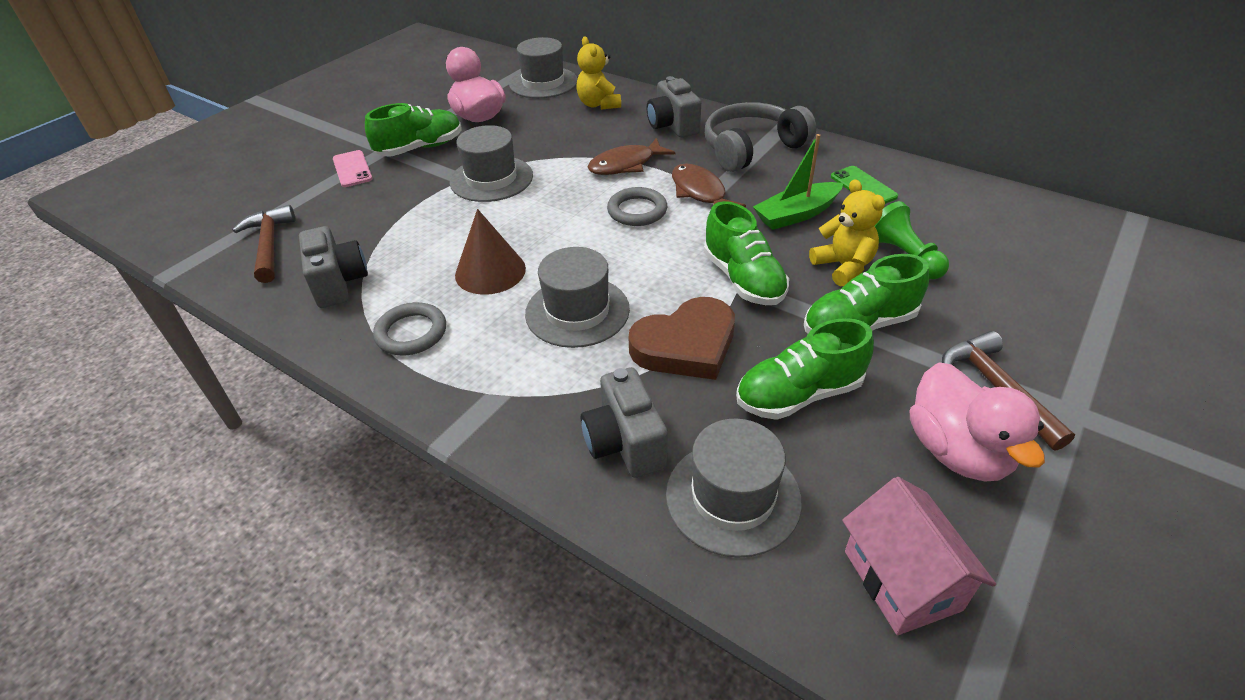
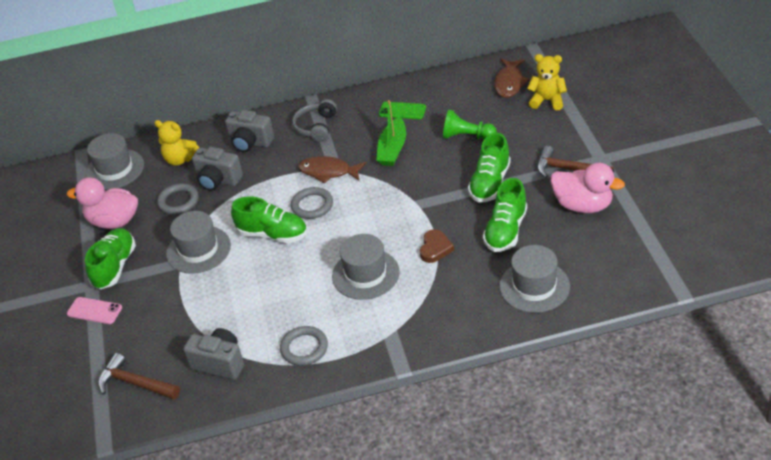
camera: 45 degrees left, 0 degrees up
(490, 271) = (290, 292): brown cone -> none
(543, 133) = (178, 201): none -> grey ring
(625, 443) = (470, 304): grey camera -> grey camera (218, 180)
(626, 165) = (263, 185): brown fish -> brown fish (509, 83)
(686, 345) = (435, 248): brown heart -> brown heart, size x0.58
(743, 279) = (415, 200): green shoe -> green shoe (273, 234)
(751, 148) = (316, 127): grey headphones -> grey headphones, size x0.65
(843, 267) = (449, 161): yellow teddy bear -> yellow teddy bear (547, 100)
(902, 580) = (616, 263): pink house -> none

